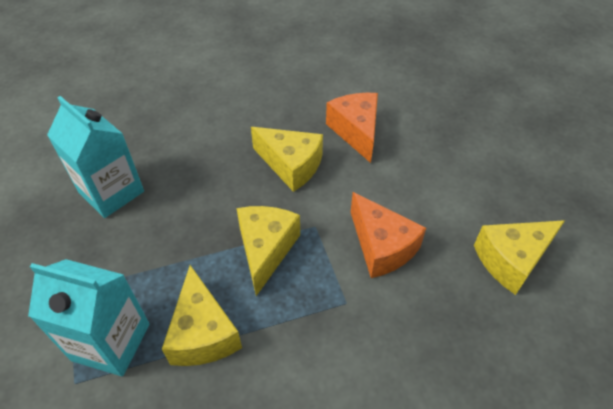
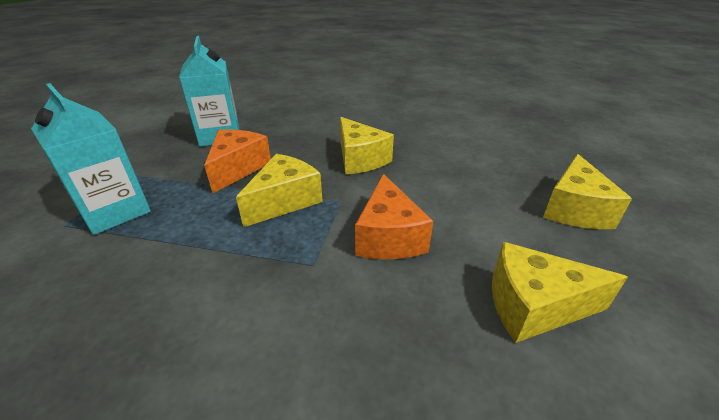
camera: 30 degrees right, 15 degrees down
(203, 333) = (177, 233): yellow cheese -> yellow cheese (574, 209)
(356, 131) = (436, 155): orange cheese -> orange cheese (238, 168)

